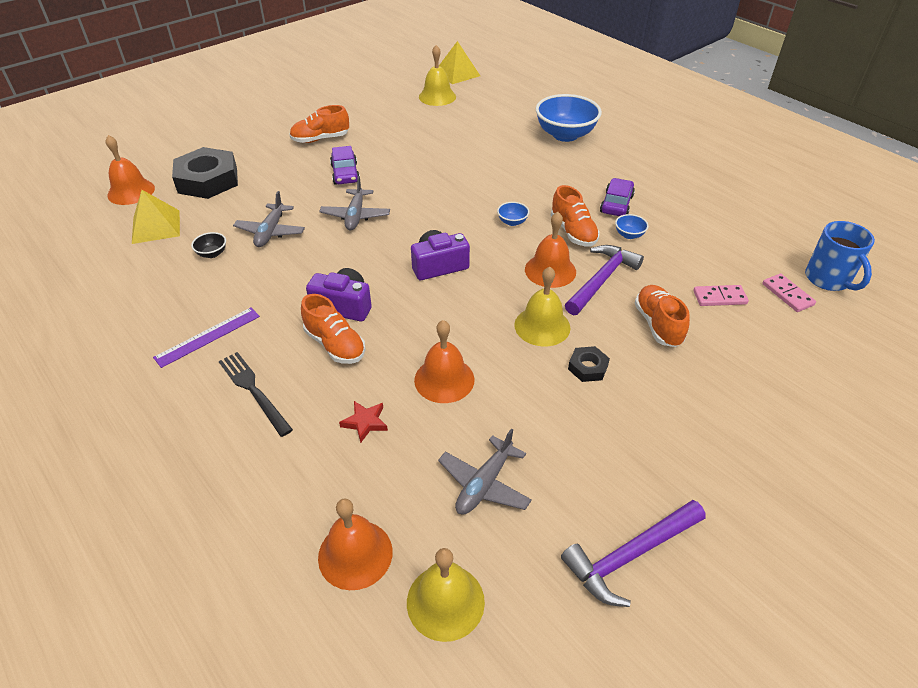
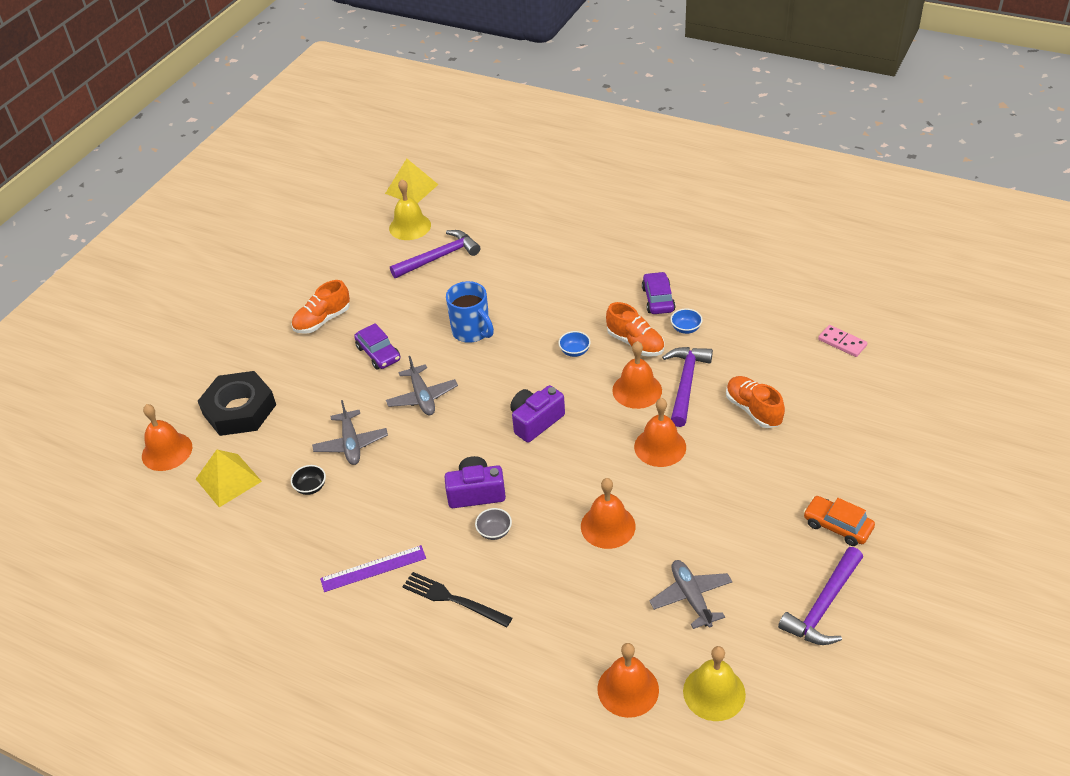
camera: 20 degrees left, 0 degrees up
(208, 336) = (373, 568): purple ruler -> purple ruler turned 45 degrees clockwise
(335, 345) = (494, 532): orange shoe -> grey bowl
(365, 422) = (567, 588): red star -> none
(445, 122) = (439, 257): none -> purple hammer
(484, 484) = (691, 597): grey plane -> grey plane turned 150 degrees clockwise
(542, 326) = (660, 447): yellow bell -> orange bell
(565, 135) = (568, 234): blue bowl -> none
(588, 367) = (717, 470): black nut -> none
(692, 472) = (837, 526): none -> orange car
(719, 297) = (790, 365): pink domino -> none
(828, 279) = (868, 316): blue mug -> blue mug (472, 331)

